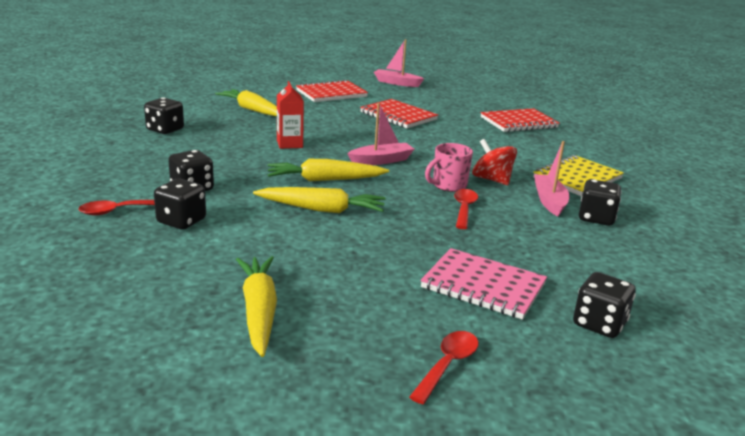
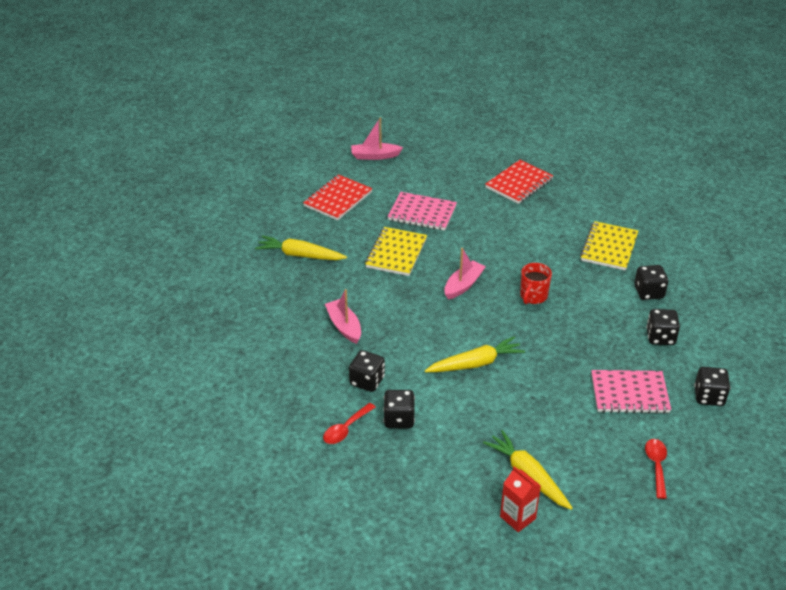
camera: 25 degrees left, 15 degrees up
(165, 130) = (263, 316): black dice -> black dice (660, 337)
(289, 144) = (378, 293): red carton -> red carton (517, 517)
(324, 180) = (446, 328): yellow carrot -> none
(341, 129) = (396, 253): none -> yellow notebook
(398, 116) = (422, 213): red notebook -> pink notebook
(448, 186) = (533, 296): pink mug -> red mug
(464, 209) = (563, 320): red spoon -> none
(492, 180) = (556, 275): red spinning top -> none
(549, 201) = (609, 285): pink boat -> pink boat (344, 326)

